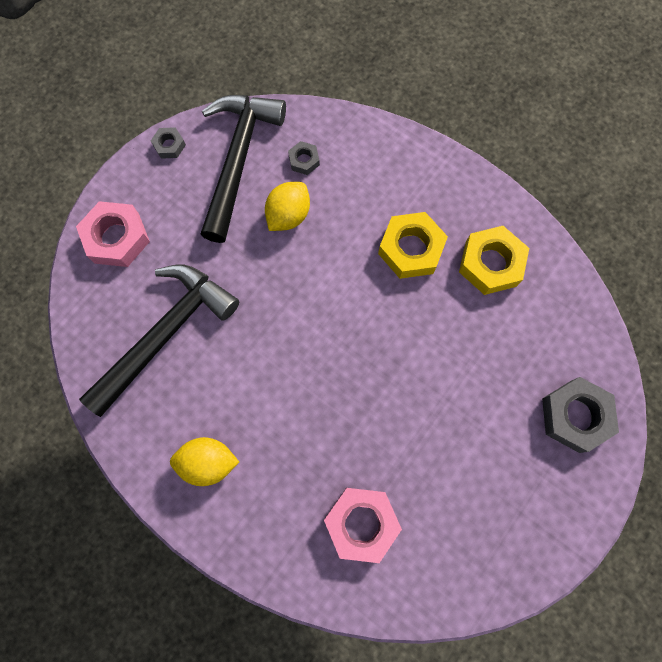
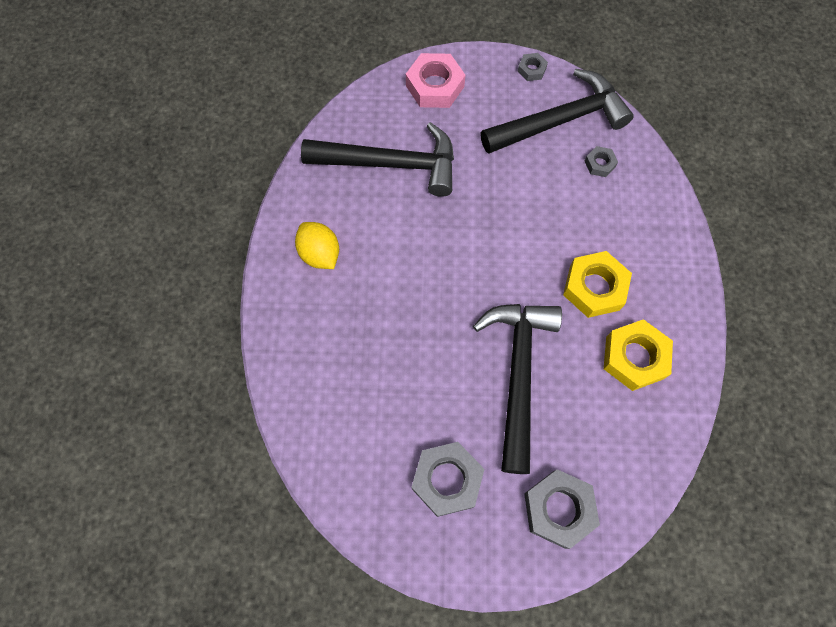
camera: 55 degrees right, 5 degrees down
(288, 215) = (546, 183): yellow lemon -> none
(361, 523) = (350, 390): pink nut -> none
(443, 366) = (517, 374): none -> black hammer
(495, 491) = (447, 480): none -> grey nut

